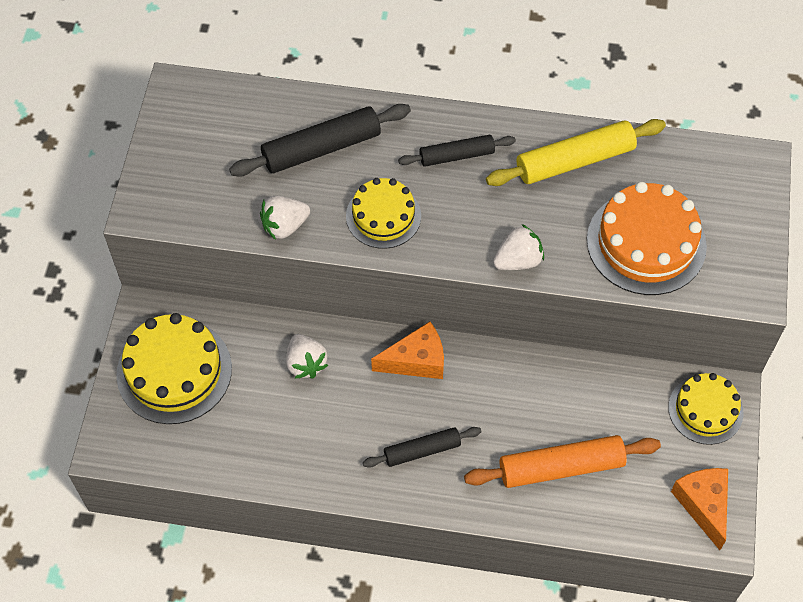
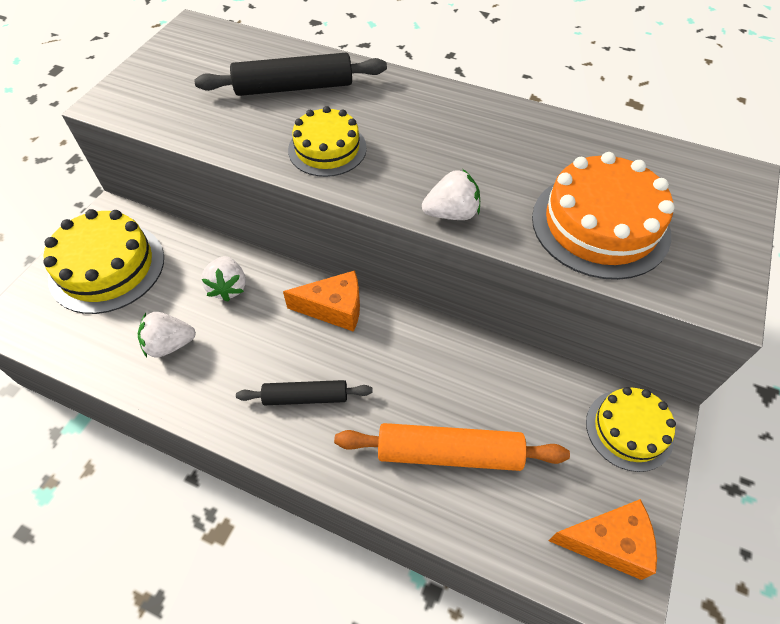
camera: 15 degrees right, 5 degrees down
(284, 226) = (228, 139): white strawberry -> white strawberry (170, 344)
(456, 155) = (420, 115): black rolling pin -> none
(574, 160) = (539, 139): yellow rolling pin -> none
(703, 505) = (608, 542): orange cheese -> orange cheese turned 90 degrees clockwise

